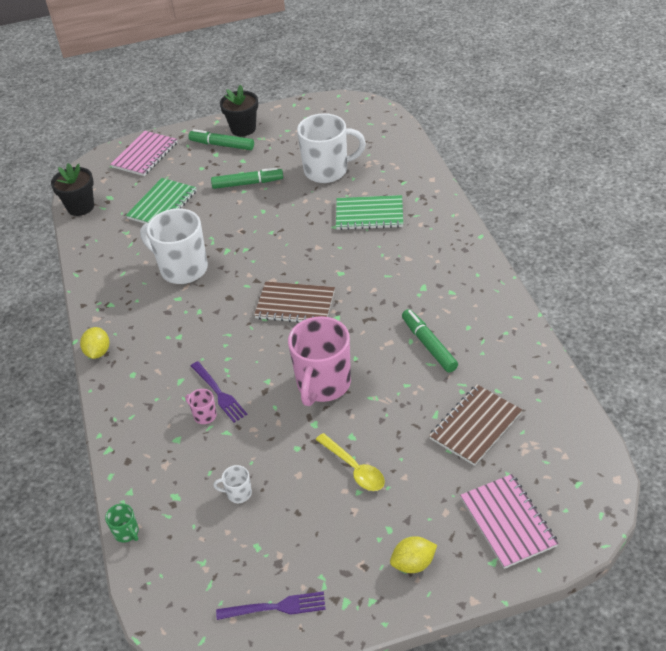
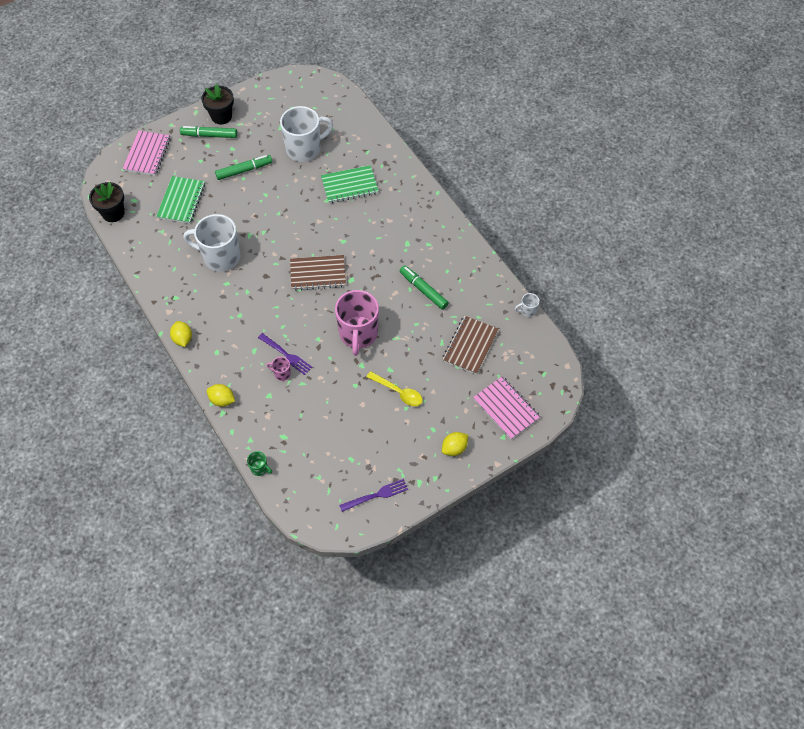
camera: 20 degrees left, 15 degrees up
(115, 434) = (222, 400): none -> yellow lemon
(238, 493) = (326, 425): white mug -> white mug (527, 310)

